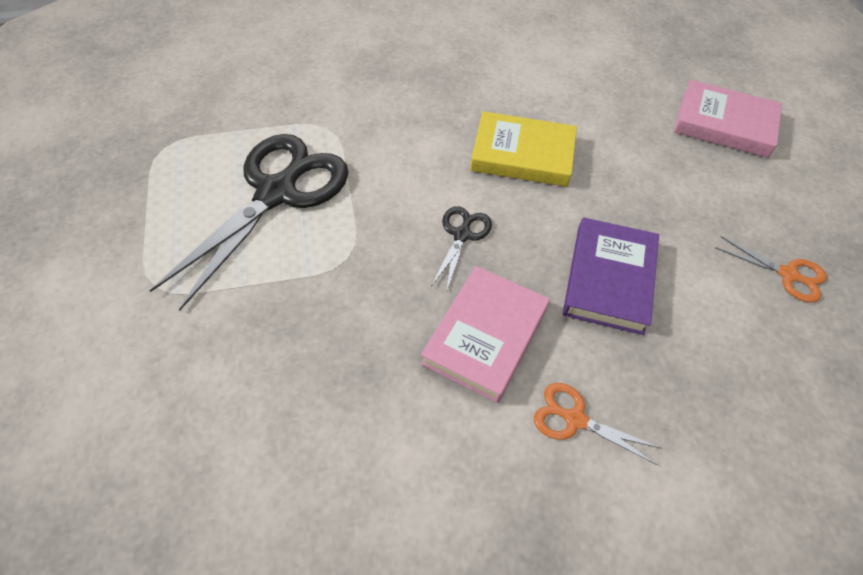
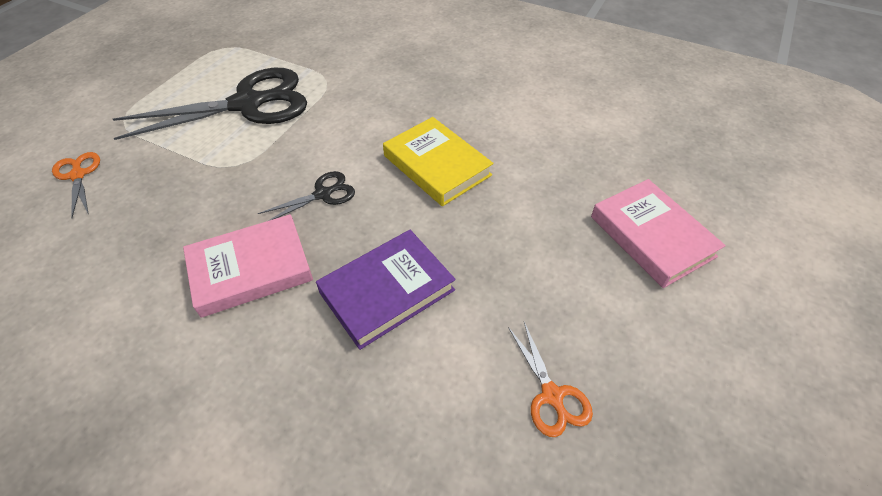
camera: 40 degrees right, 5 degrees down
(575, 419) = (233, 369): orange scissors -> orange scissors (78, 175)

